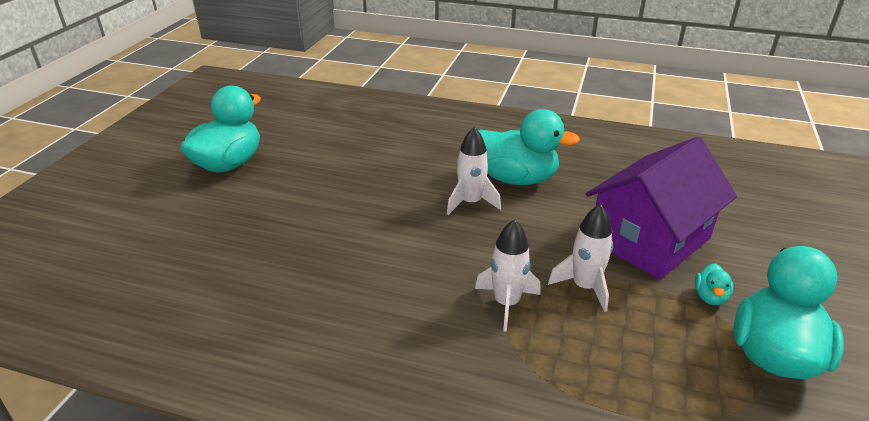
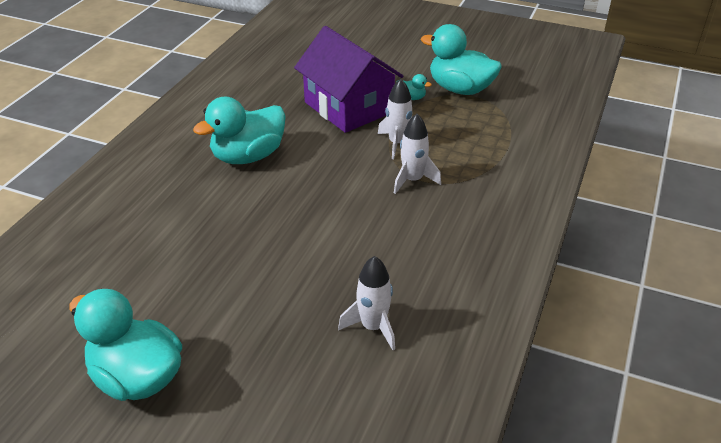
camera: 85 degrees left, 5 degrees up
(471, 203) = (279, 186): white rocket -> white rocket (373, 327)
(516, 179) = (248, 156): turquoise duck -> turquoise duck turned 150 degrees counterclockwise

